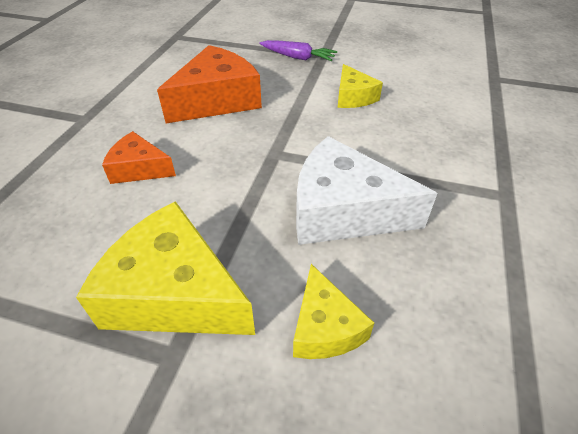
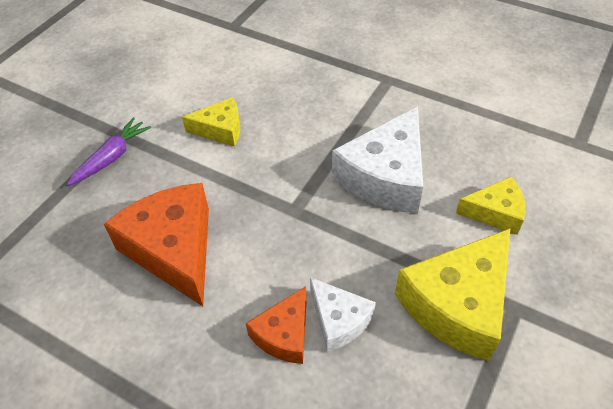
camera: 75 degrees left, 5 degrees up
(153, 199) = (339, 320): none -> white cheese

